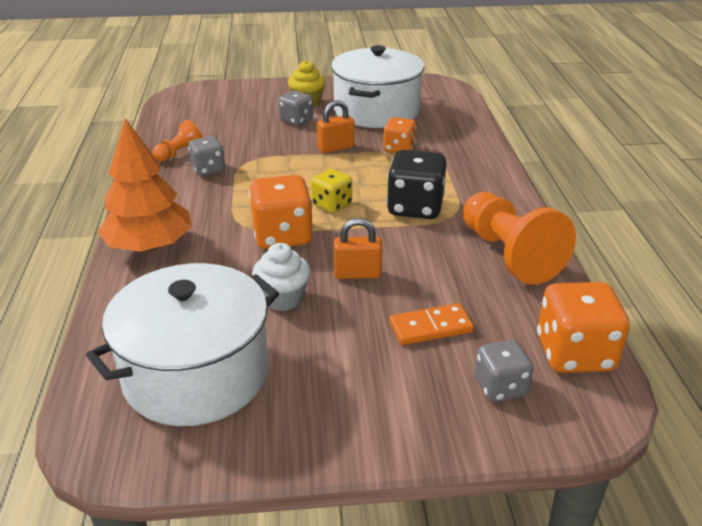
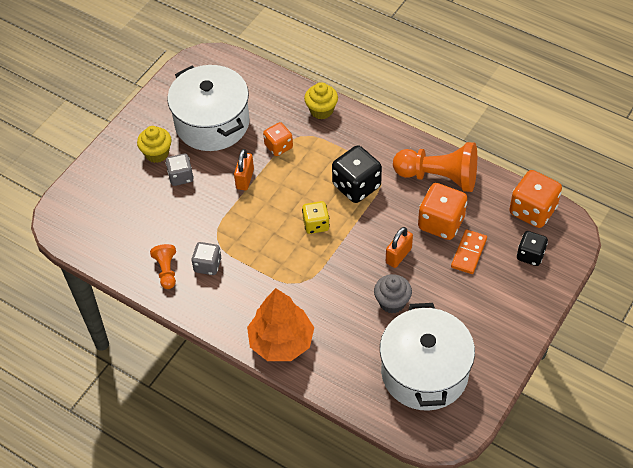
camera: 50 degrees left, 20 degrees up
(282, 236) = (329, 269): orange dice -> orange dice (441, 223)
(283, 298) = (392, 302): white cupcake -> grey cupcake
(477, 152) = (321, 110): none -> yellow cupcake
(500, 387) = (530, 255): grey dice -> black dice

